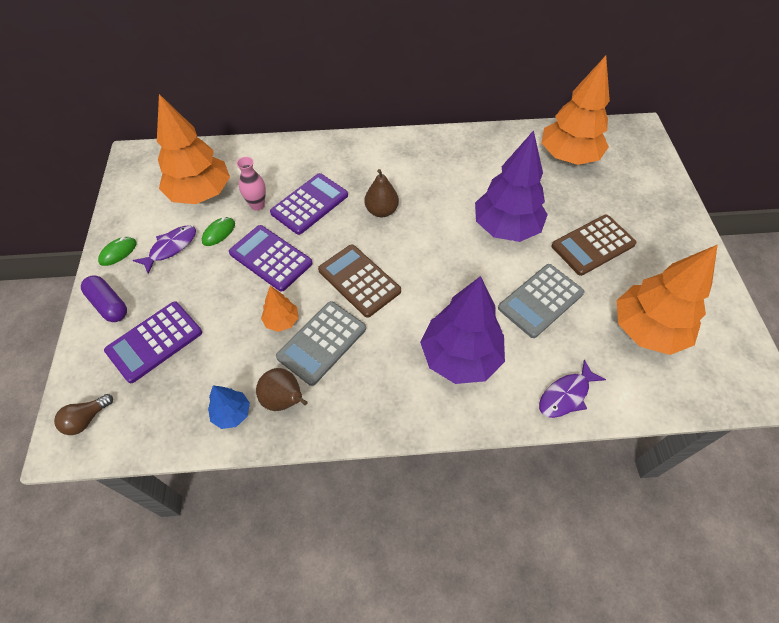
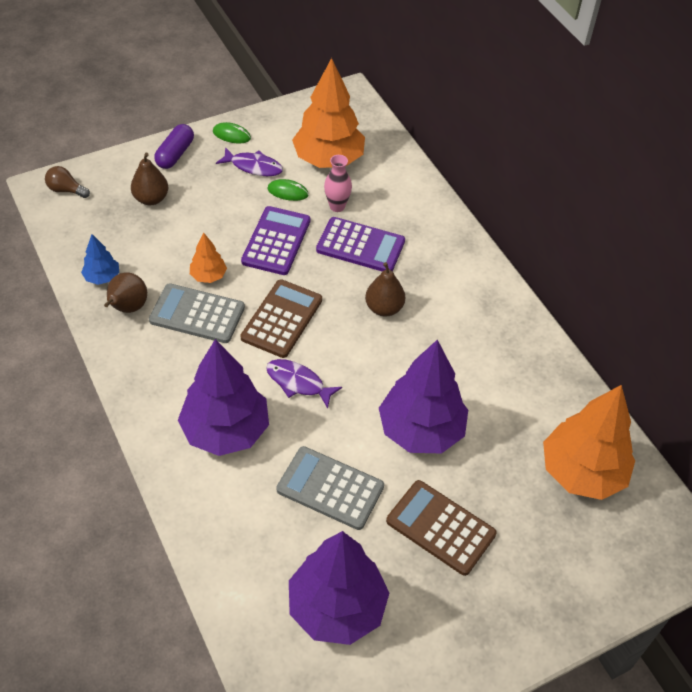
camera: 65 degrees right, 5 degrees down
(154, 341) = (151, 199): purple calculator -> brown pear
(566, 395) = (217, 537): purple fish -> purple fish (298, 383)
(647, 330) = (336, 607): orange tree -> purple tree

